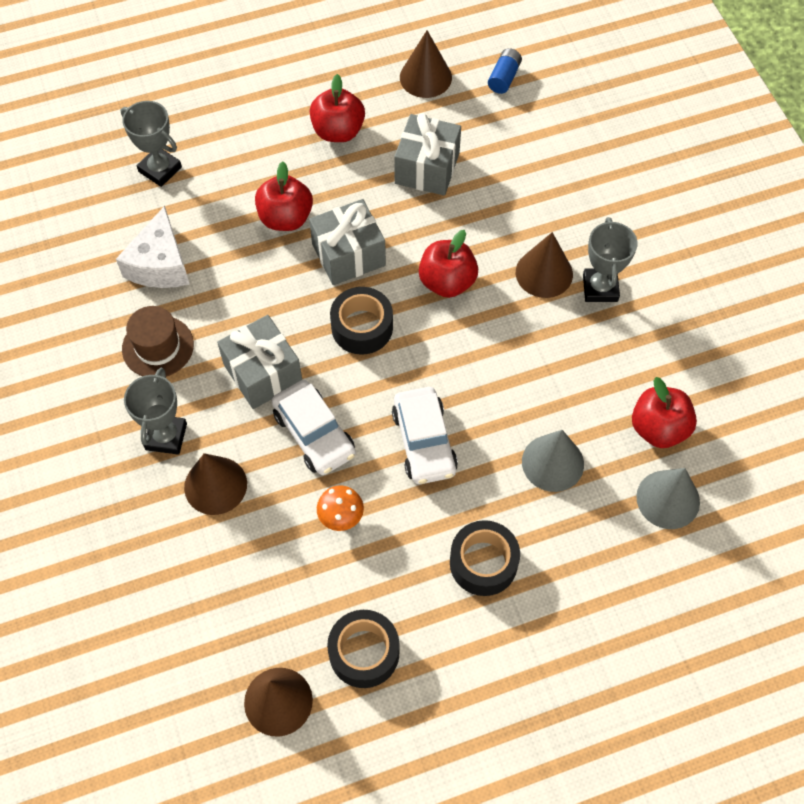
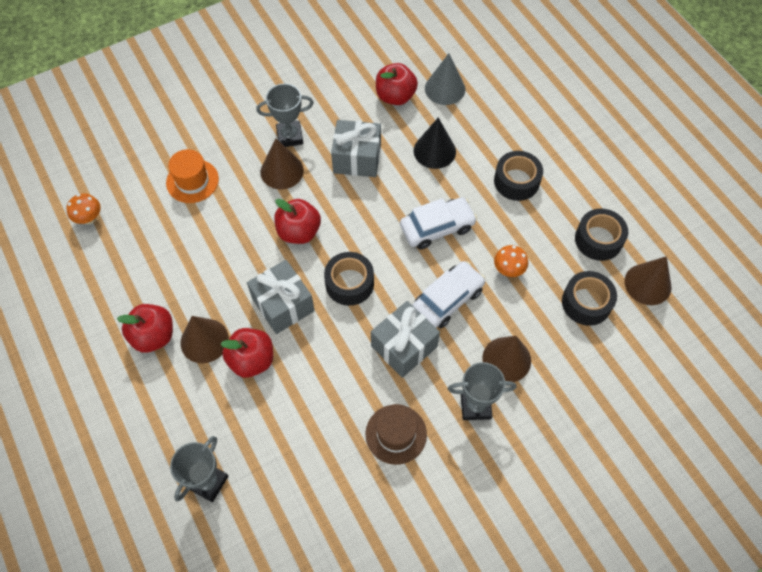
camera: 100 degrees left, 0 degrees up
(160, 264) = (313, 454): white cheese -> none
(269, 606) = (586, 303): none -> black tape
(425, 77) = (89, 277): brown cone -> brown cone (204, 340)
(427, 168) = (189, 261): grey gift -> grey gift (357, 158)
(504, 78) = (89, 218): blue battery -> orange mushroom
(542, 177) = (192, 181): none -> orange hat
(552, 463) = (434, 151): grey cone -> black cone

